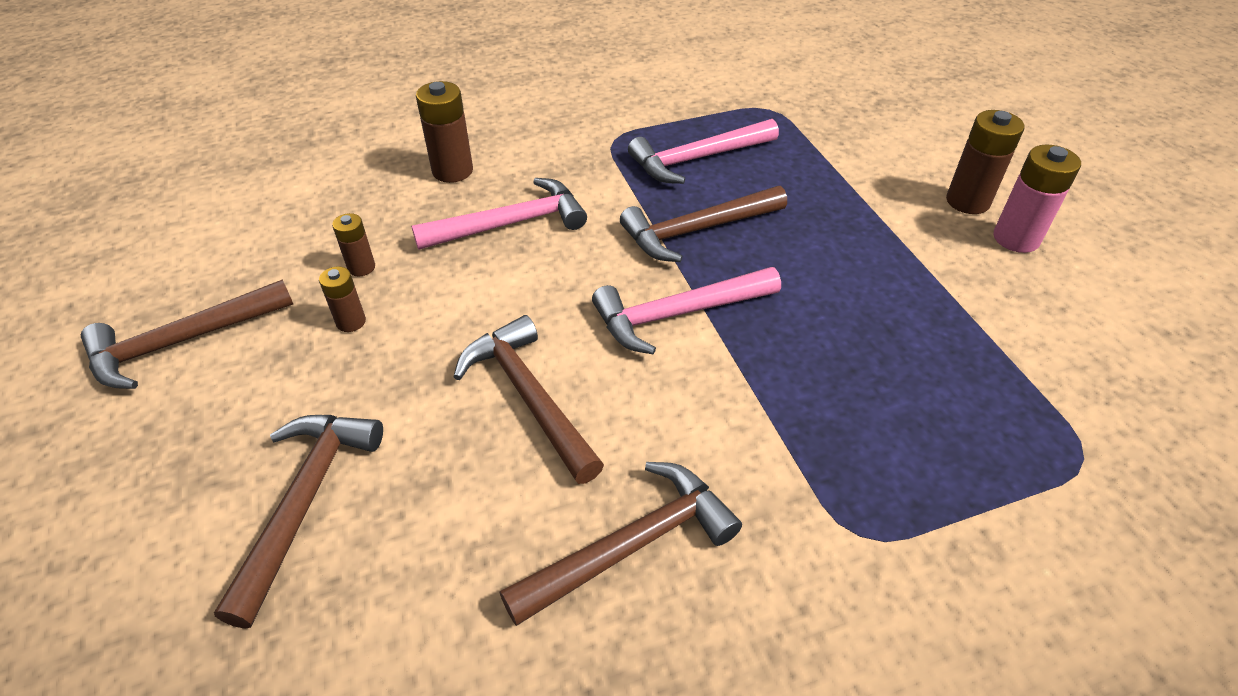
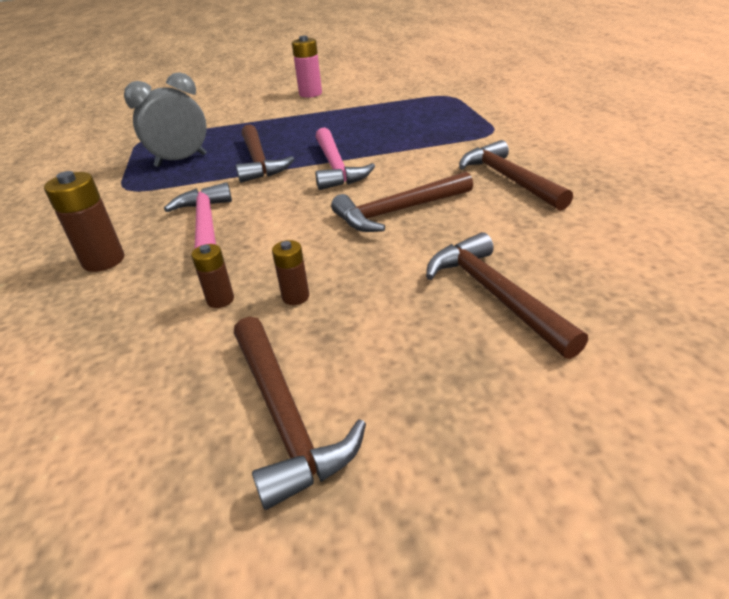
camera: 80 degrees left, 10 degrees down
(305, 502) = (494, 294): brown hammer -> brown hammer turned 45 degrees clockwise
(697, 159) = (181, 160): pink hammer -> grey clock
(967, 201) = (276, 100): brown battery -> none

